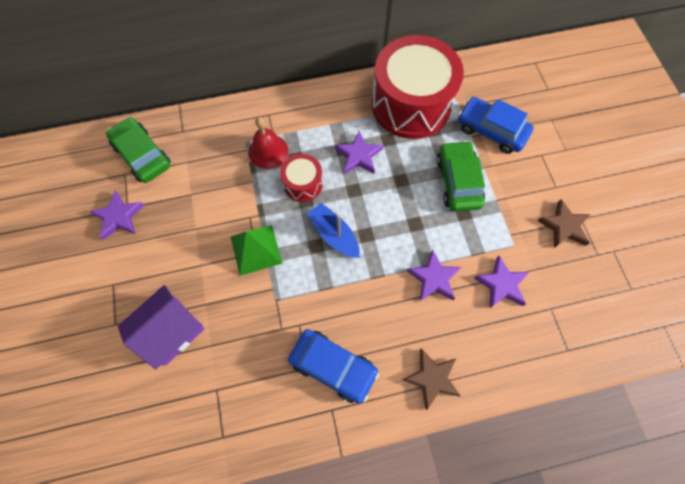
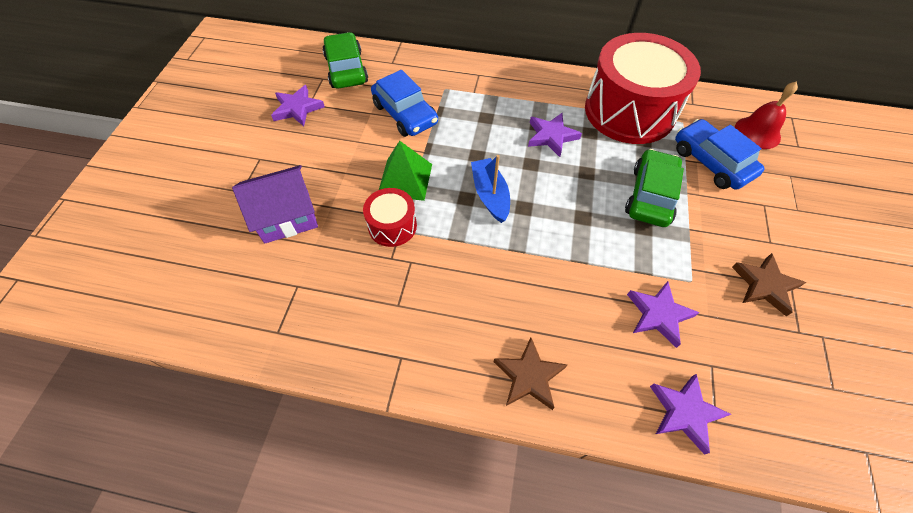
camera: 25 degrees right, 10 degrees down
(268, 151) = (462, 103): red bell -> red bell (757, 132)
(303, 184) = (481, 141): red drum -> red drum (392, 226)
(333, 366) = (425, 316): blue car -> blue car (405, 114)
(433, 278) = (579, 276): purple star -> purple star (685, 412)

